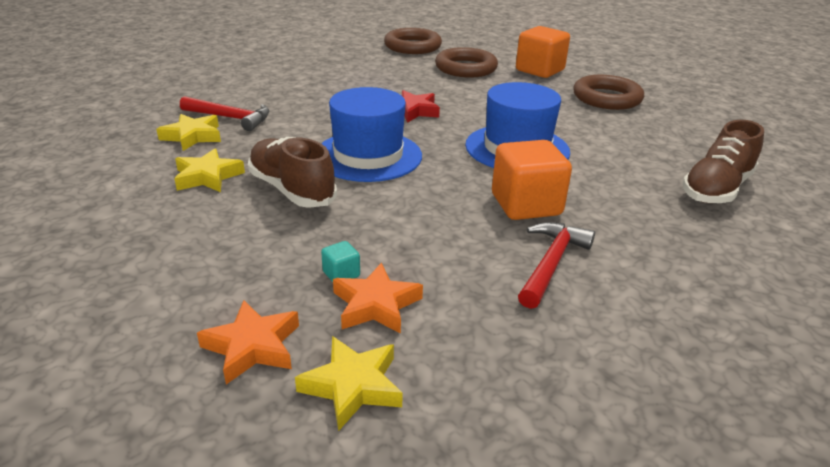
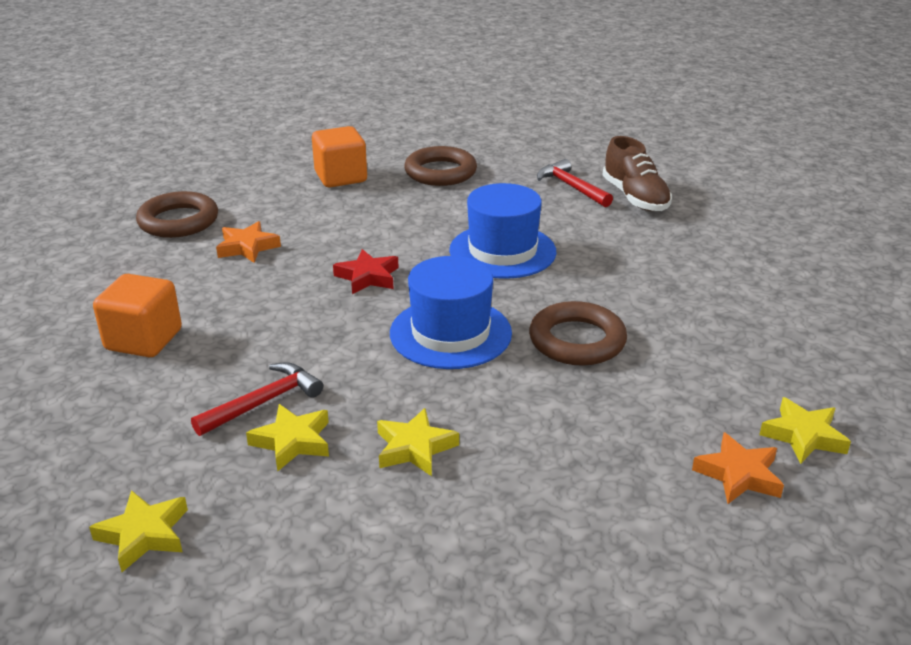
camera: 60 degrees left, 0 degrees up
(84, 121) = (144, 534): none -> yellow star
(292, 190) = (489, 397): brown shoe -> none
(341, 274) = (658, 405): turquoise cube -> none
(376, 305) = (710, 399): orange star -> orange star (247, 247)
(465, 68) = (287, 212): brown ring -> brown ring (577, 340)
(526, 205) = (605, 283): orange cube -> orange cube (144, 340)
(551, 263) = (695, 303): red hammer -> red hammer (571, 187)

